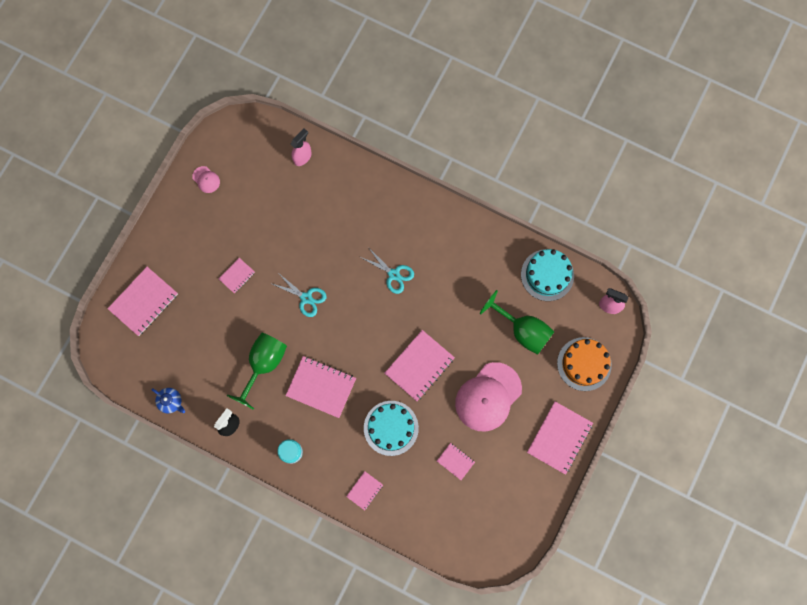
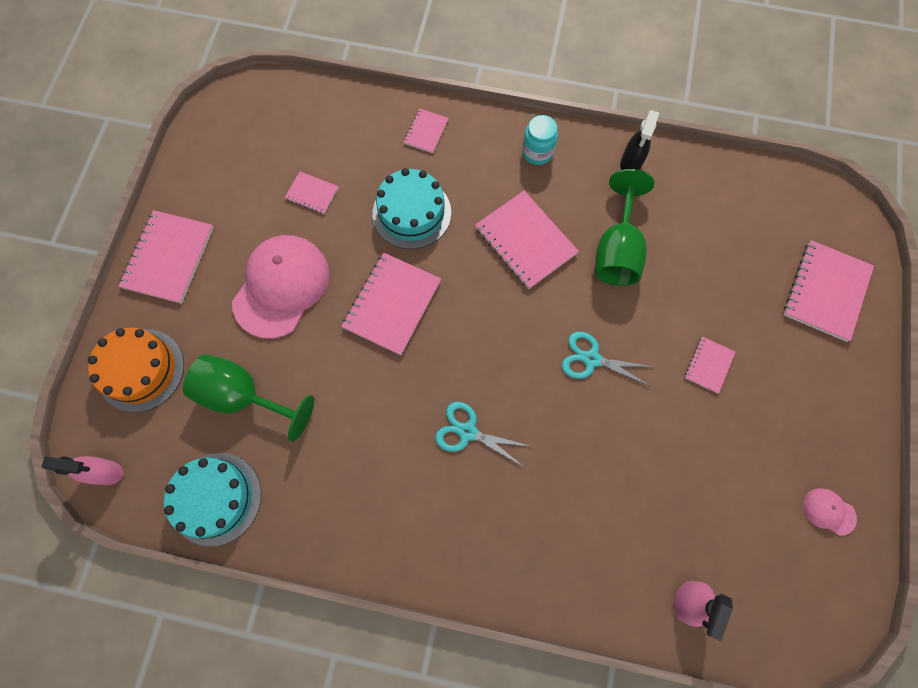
camera: 165 degrees right, 5 degrees down
(171, 401) = (722, 173): blue teapot -> none
(321, 387) = (525, 241): pink notebook -> pink notebook turned 45 degrees clockwise

